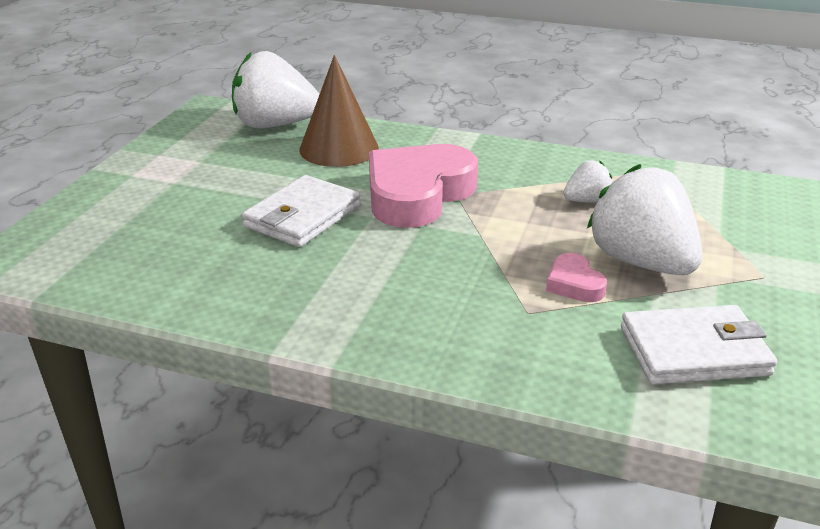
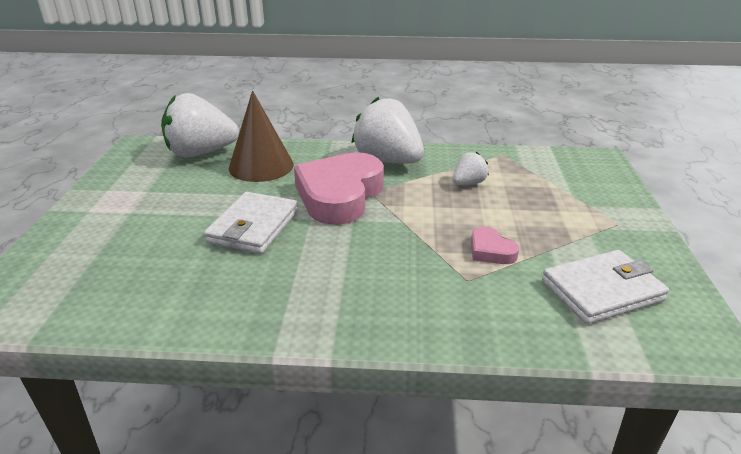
camera: 15 degrees left, 0 degrees up
(641, 262) = (529, 225): white strawberry -> white strawberry (388, 161)

